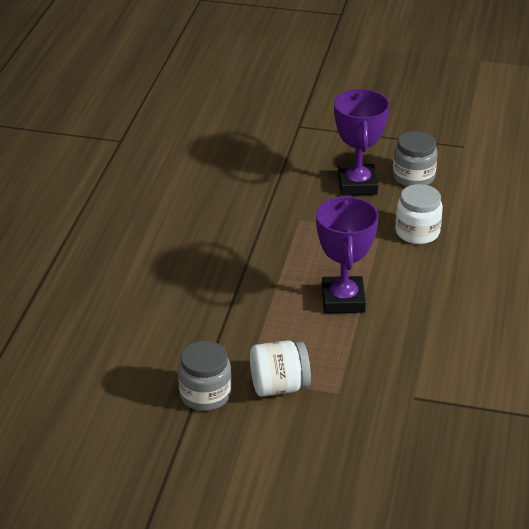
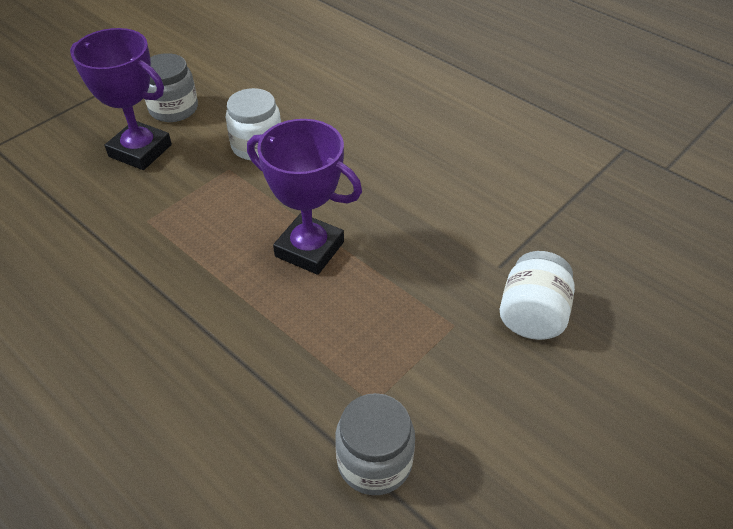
camera: 60 degrees left, 10 degrees up
(279, 386) = (409, 375): white jar -> white jar (532, 315)

